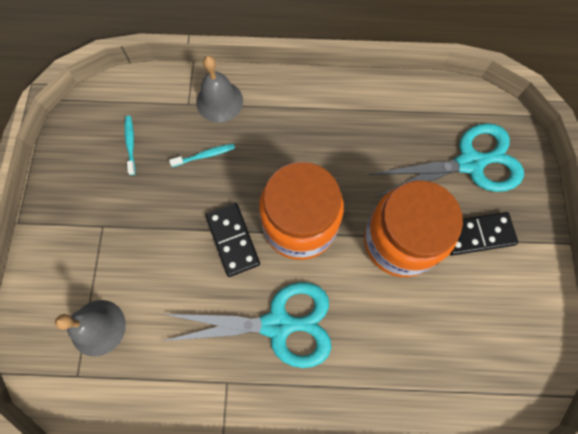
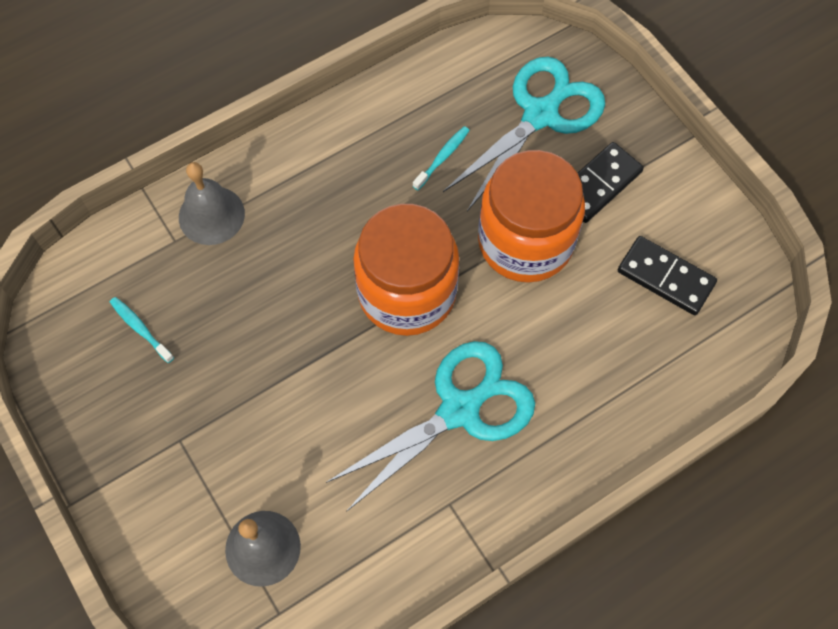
camera: 35 degrees left, 5 degrees down
(205, 155) = (241, 286): turquoise toothbrush -> turquoise toothbrush (442, 157)
(232, 240) = (344, 356): black domino -> black domino (665, 277)

